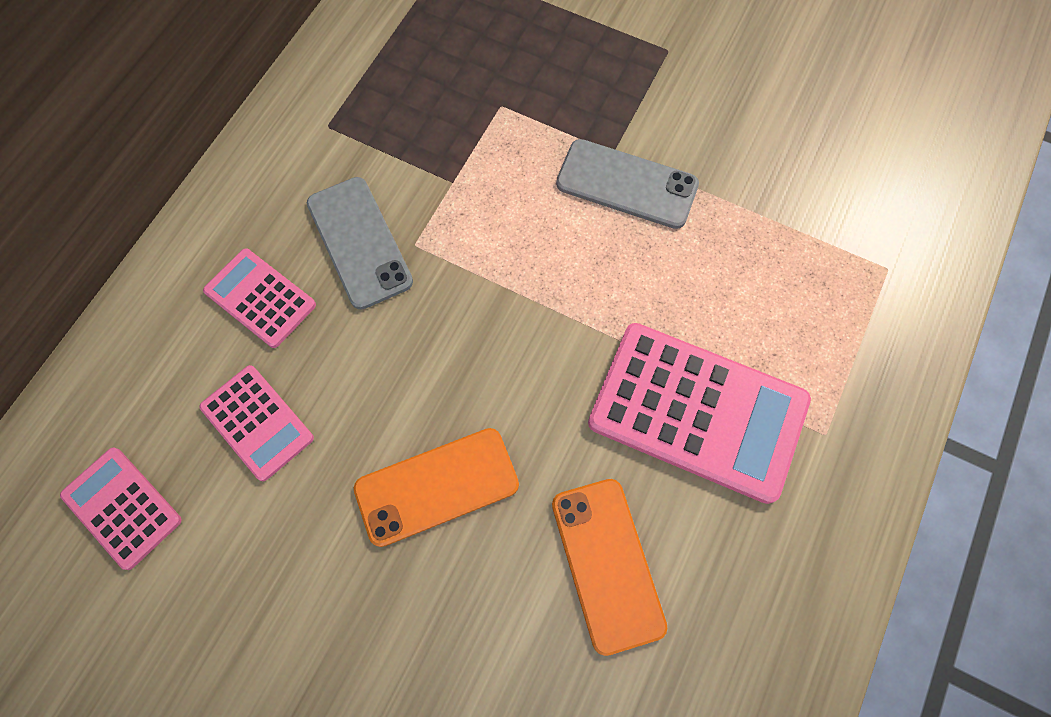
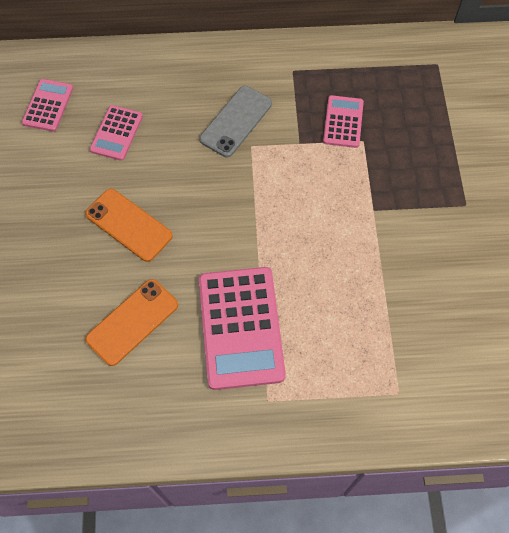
camera: 60 degrees right, 5 degrees down
(260, 298) = (179, 98): pink calculator -> pink calculator (343, 122)
(626, 184) = (357, 227): grey phone -> none

